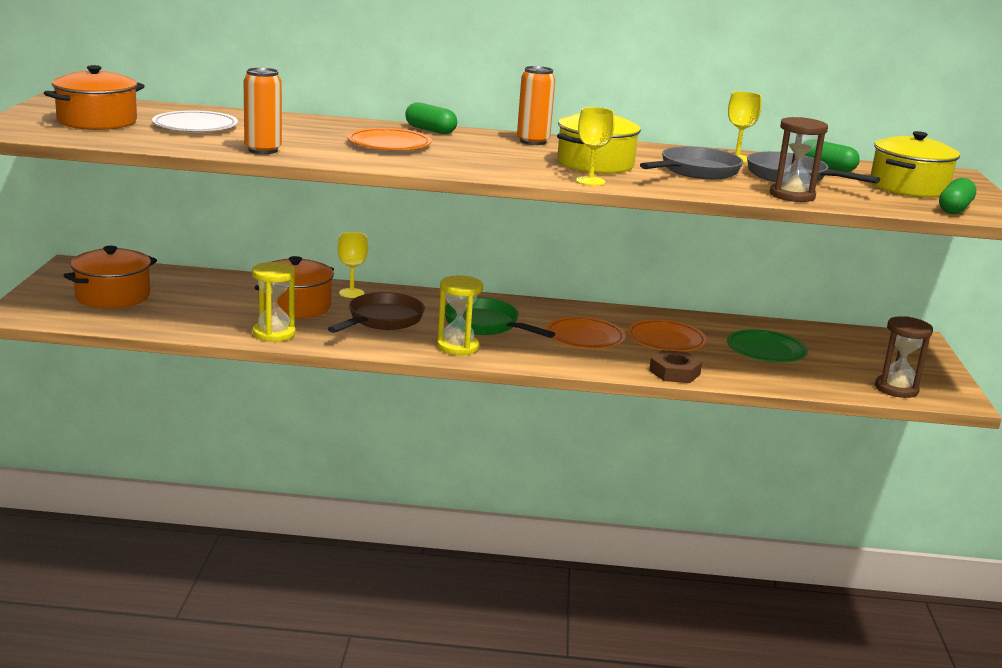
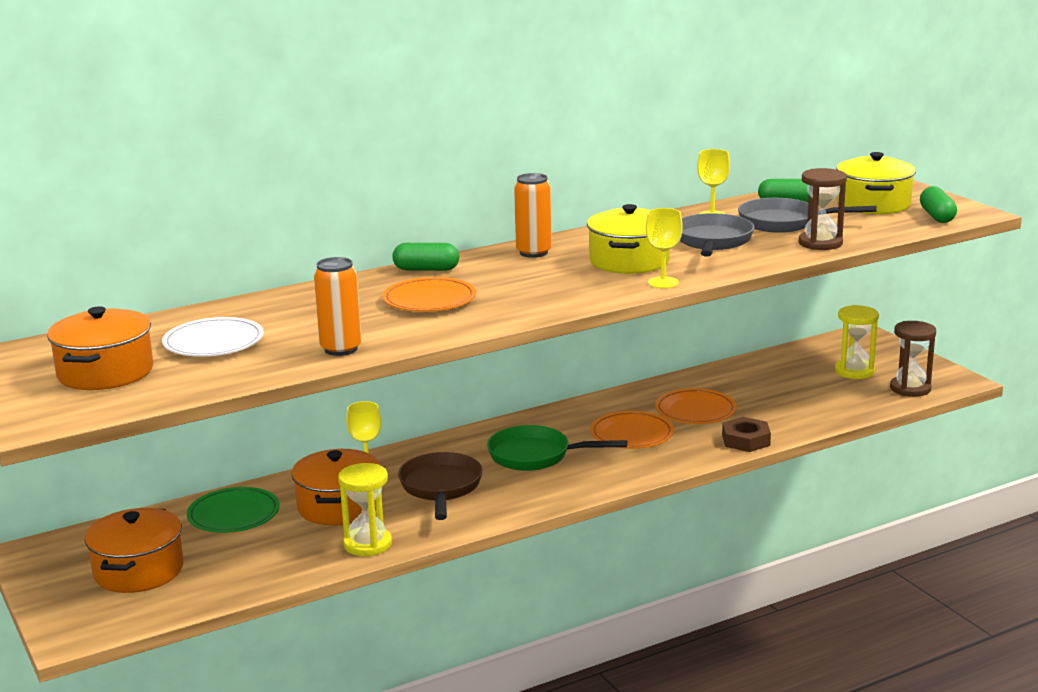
camera: 30 degrees left, 0 degrees up
(457, 347) = (547, 488): yellow hourglass -> yellow hourglass (854, 371)
(766, 350) = (779, 390): green plate -> green plate (234, 515)

